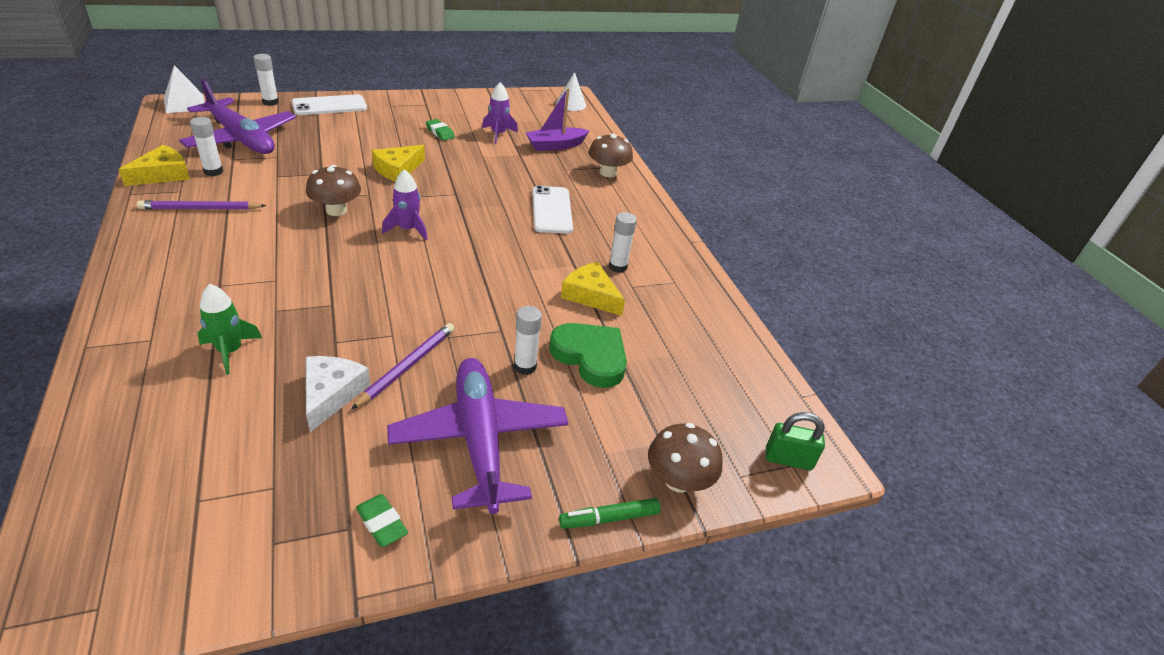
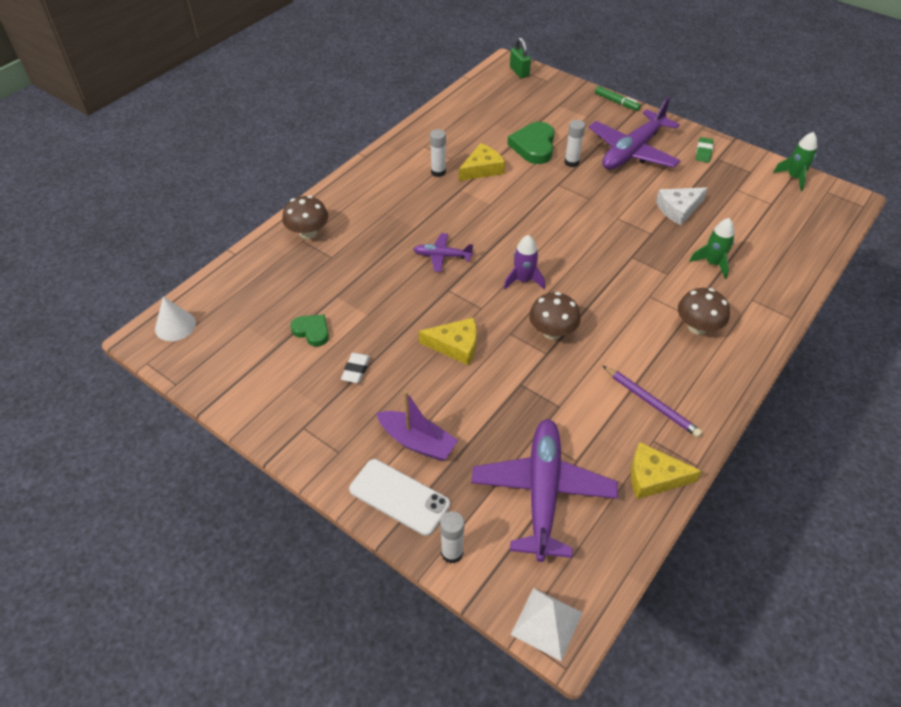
camera: 120 degrees left, 10 degrees up
(183, 593) = (794, 177): none -> green rocket
(213, 171) = (607, 450): white glue stick -> none
(407, 366) = (628, 198): purple pencil -> none
(440, 132) = (356, 370): green eraser -> white eraser
(496, 210) = (442, 256): none -> purple plane
(498, 134) = (312, 331): purple rocket -> green heart
(552, 210) = (406, 231): white phone -> none
(555, 145) = (291, 285): purple boat -> purple boat (417, 442)
(591, 295) = (482, 169): yellow cheese -> yellow cheese turned 135 degrees counterclockwise
(678, 480) = (572, 94): brown mushroom -> brown mushroom (697, 327)

